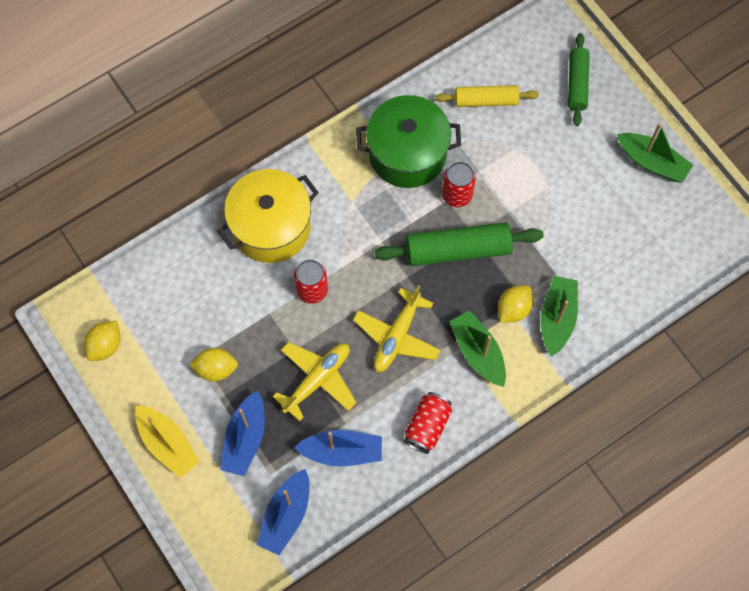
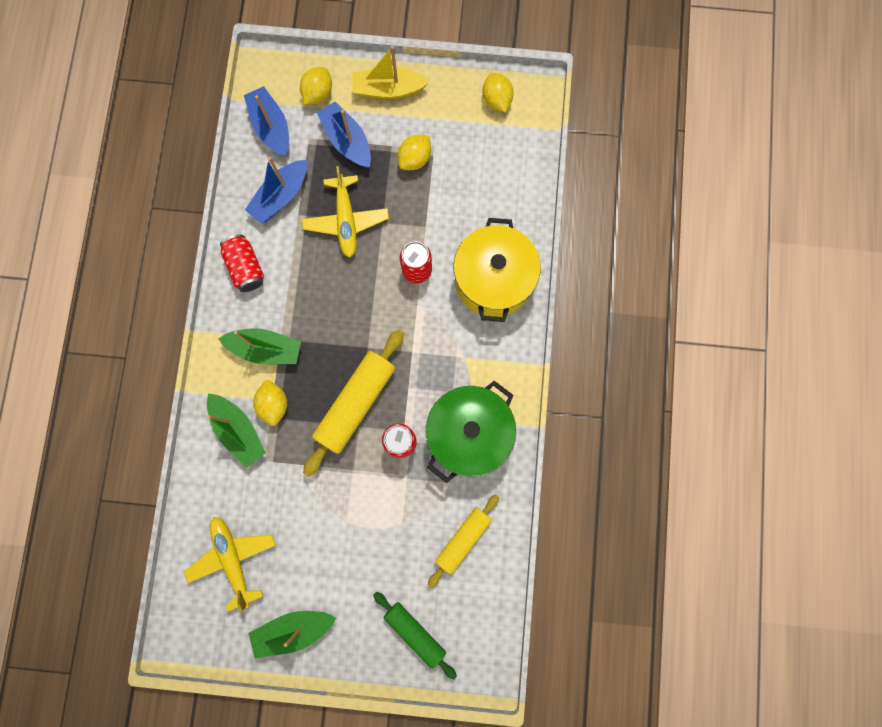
camera: 130 degrees right, 10 degrees up
(220, 502) = (318, 94): none -> yellow lemon
(397, 336) = (329, 301): yellow plane -> yellow plane (233, 559)
(458, 250) = (356, 403): green rolling pin -> yellow rolling pin

